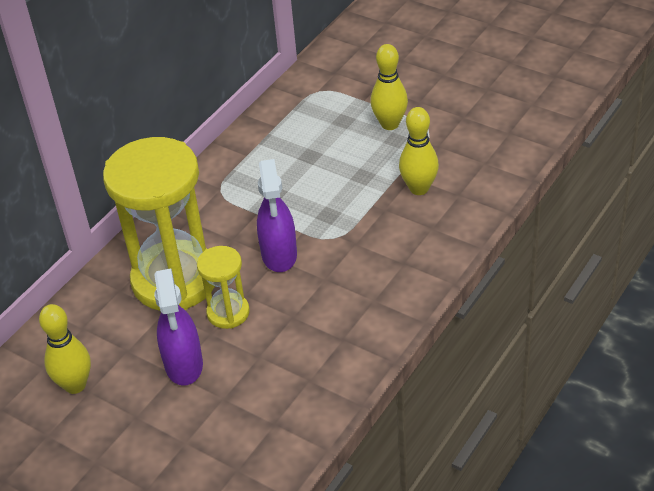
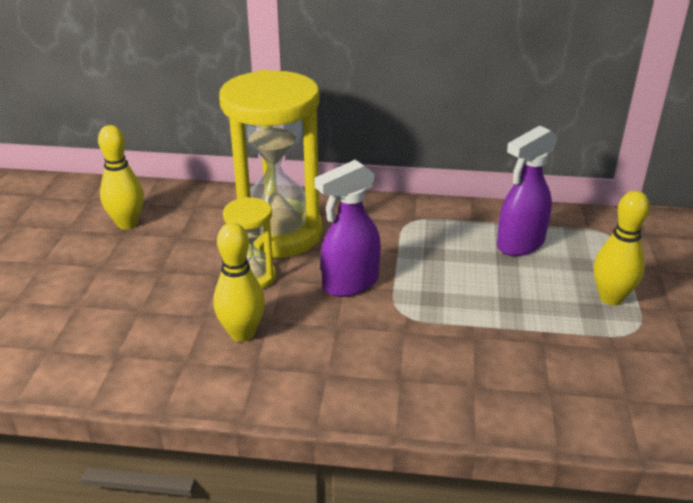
camera: 60 degrees right, 10 degrees down
(184, 365) = (173, 273): purple spray bottle -> purple spray bottle (520, 244)
(419, 188) = (530, 354): yellow bowling pin -> yellow bowling pin (242, 333)

